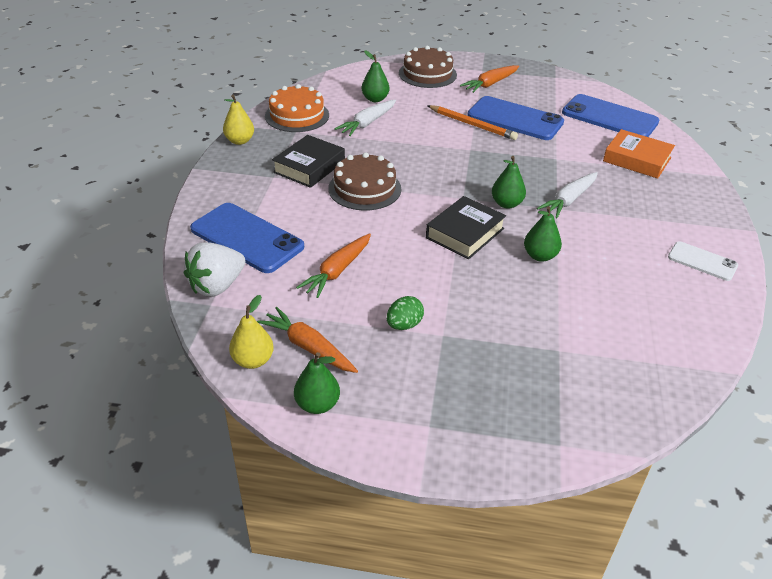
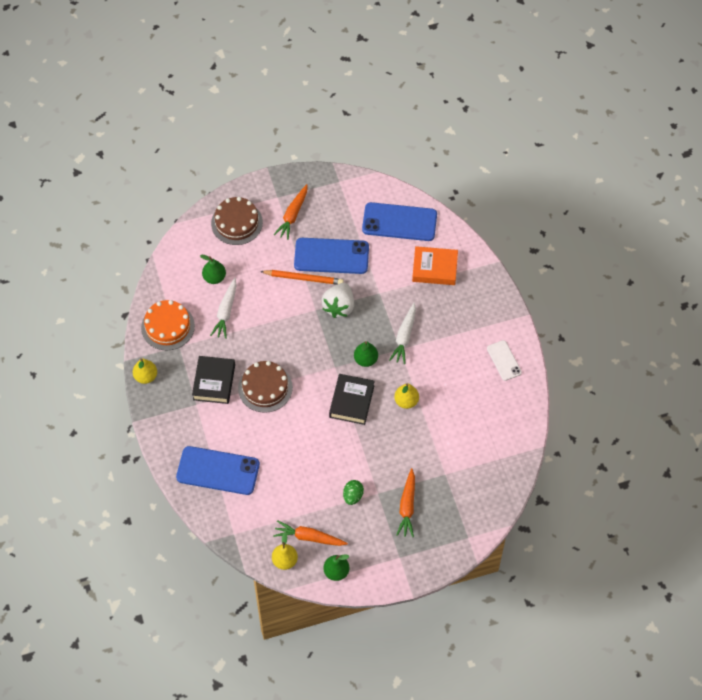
camera: 25 degrees left, 20 degrees up
(217, 286) = (227, 518): white strawberry -> white strawberry (339, 306)
(337, 271) = (291, 472): orange carrot -> orange carrot (407, 506)
(540, 256) = (406, 401): green pear -> yellow pear
(702, 261) = (504, 360): white phone -> white phone turned 60 degrees clockwise

